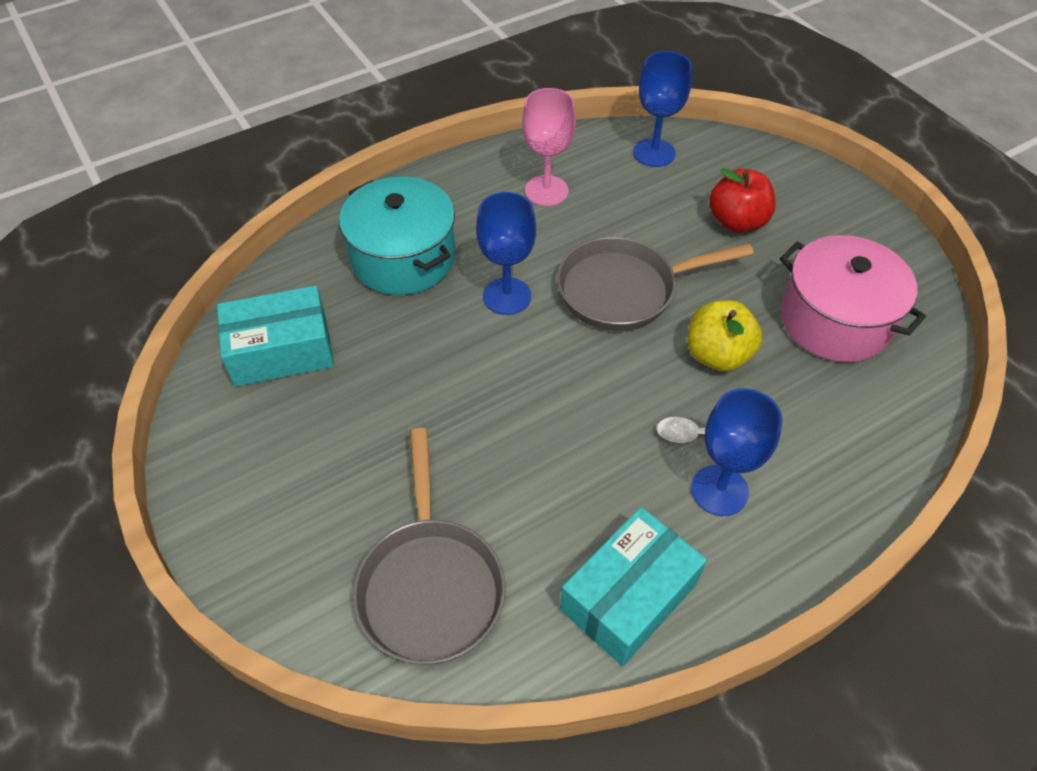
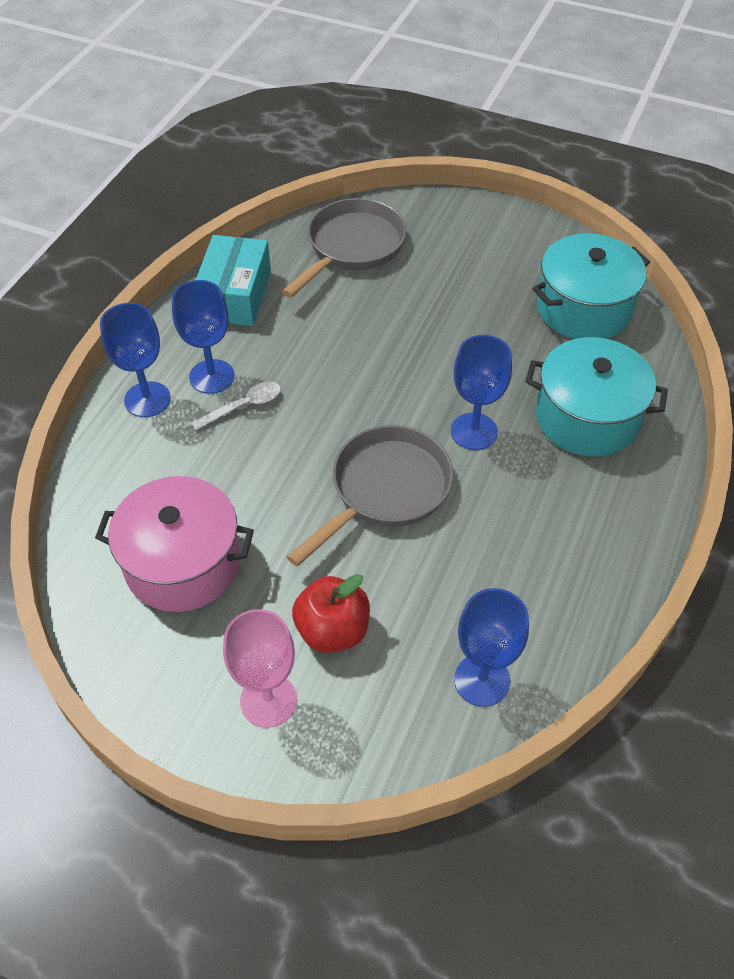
camera: 145 degrees right, 0 degrees up
(281, 351) = (584, 308): turquoise box -> turquoise pot
(430, 585) = (352, 247): grey pan -> grey pan turned 75 degrees clockwise
(546, 191) = (542, 557): pink goblet -> pink goblet (268, 700)
(717, 355) = (269, 473): yellow apple -> none
(806, 501) = (147, 399): none -> blue goblet

